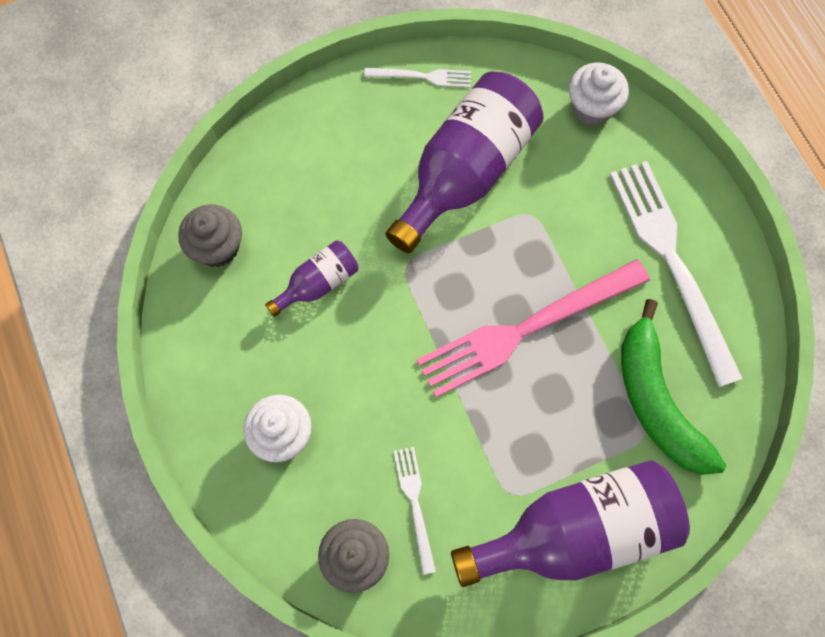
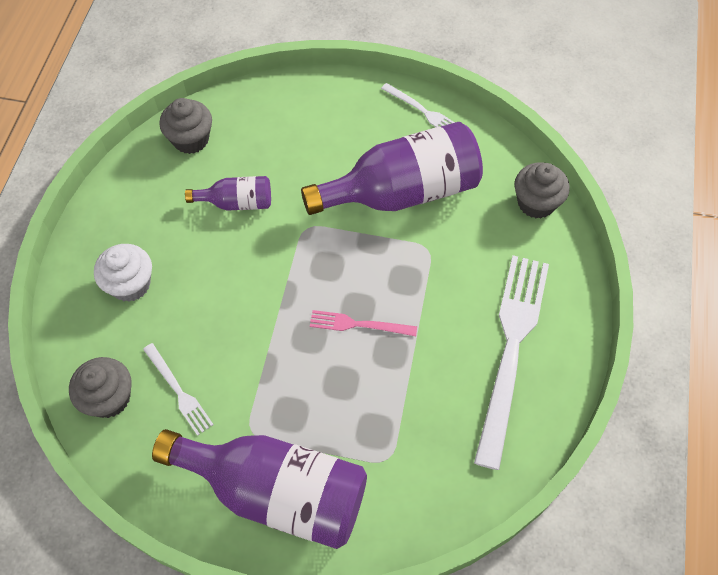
camera: 35 degrees right, 10 degrees down
(415, 504) = (178, 391): white fork -> white fork turned 120 degrees clockwise
(526, 328) = (358, 324): pink fork -> pink fork, size x0.47
(592, 107) = (536, 203): white cupcake -> grey cupcake
(656, 401) = (416, 441): green banana -> none

